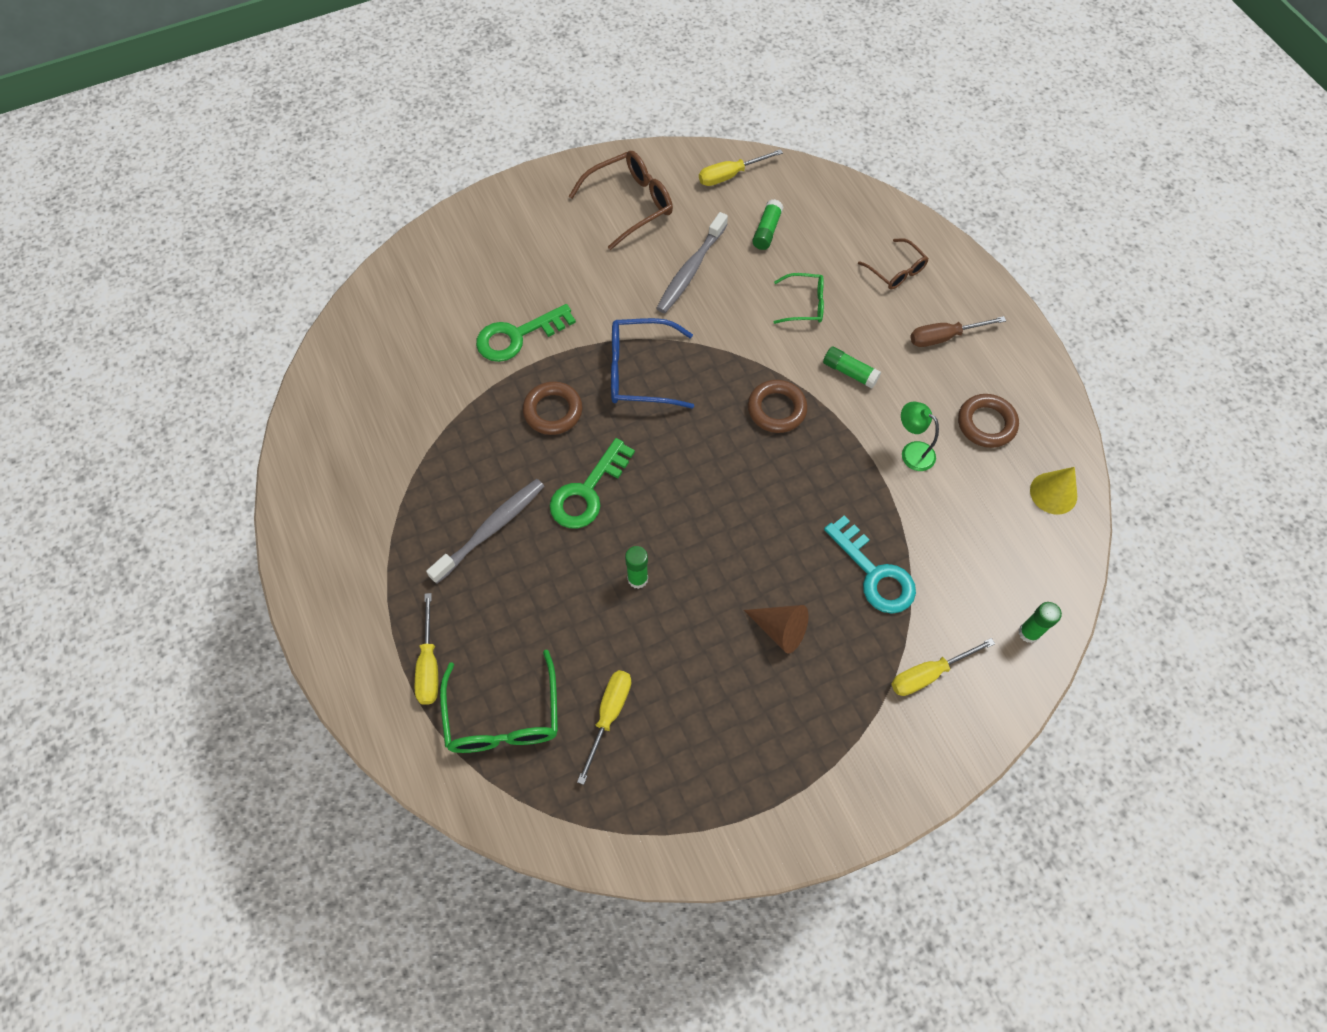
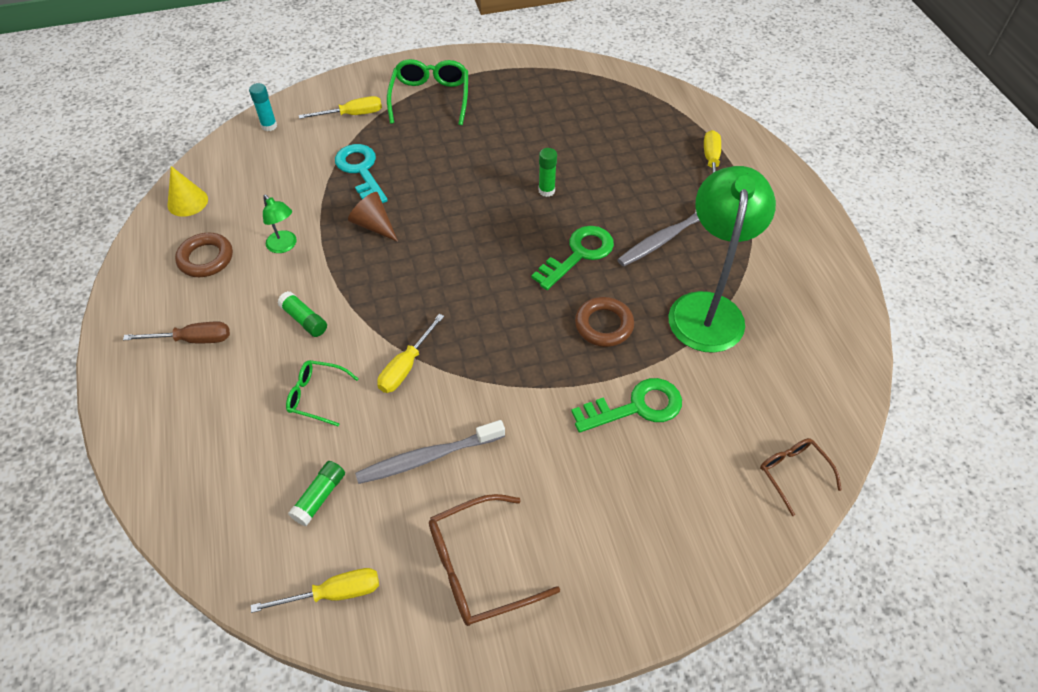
camera: 170 degrees left, 10 degrees down
(447, 446) = (707, 308): none -> green lamp
(503, 716) = (656, 129): green glasses -> green glasses (430, 98)
(609, 715) = (581, 121): yellow screwdriver -> yellow screwdriver (406, 366)
(640, 372) = (511, 350): blue glasses -> none
(691, 270) = (427, 457): grey toothbrush -> grey toothbrush turned 150 degrees counterclockwise
(776, 409) = (389, 296): brown ring -> none
(780, 629) = (446, 149): brown cone -> brown cone (374, 225)
(896, 271) = (198, 419): brown glasses -> brown glasses (793, 473)
(1028, 633) = (269, 126): green glue stick -> turquoise glue stick

